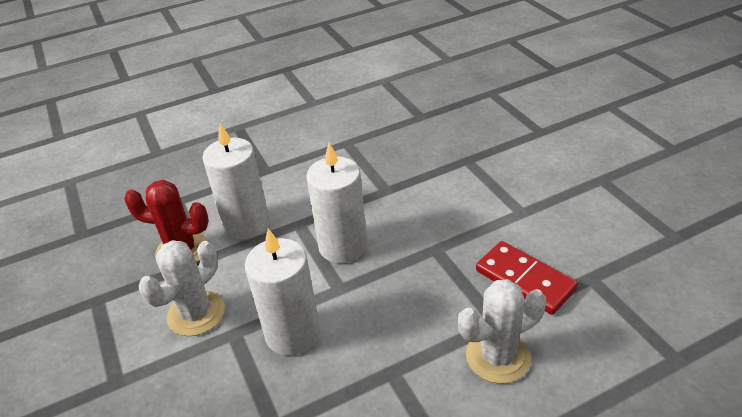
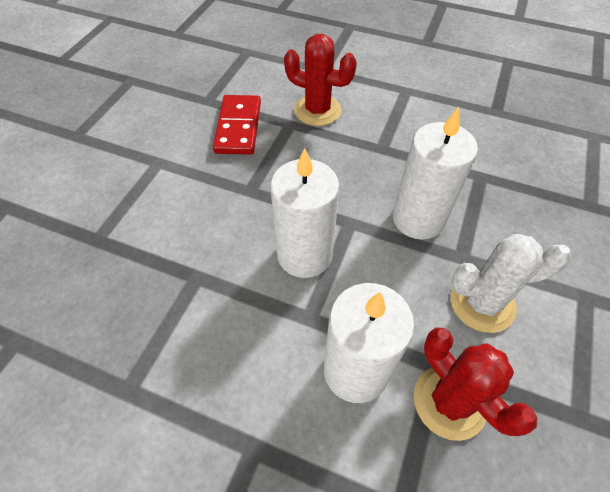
camera: 135 degrees left, 15 degrees up
(498, 357) = (317, 110): white cactus -> red cactus

